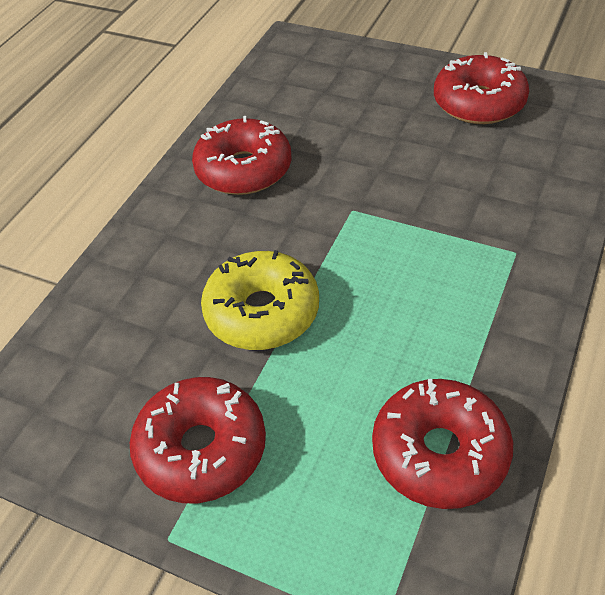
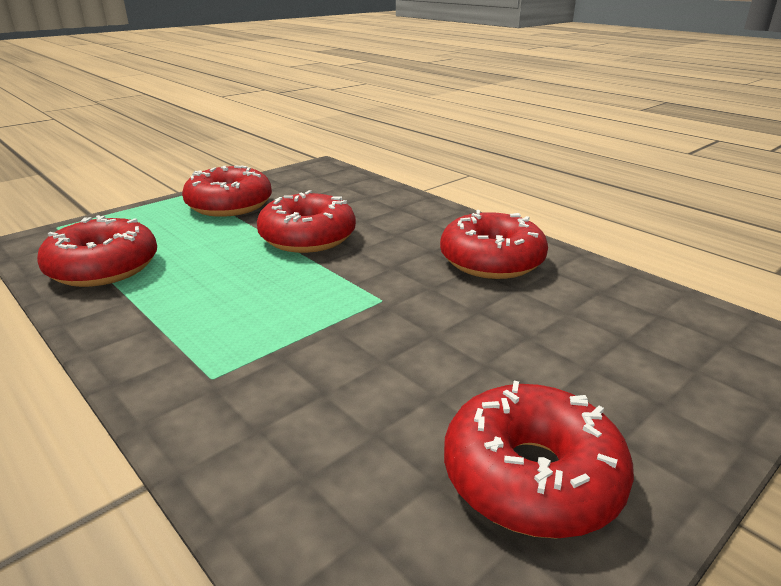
camera: 110 degrees right, 20 degrees down
(262, 312) = (307, 237): yellow donut -> red donut

